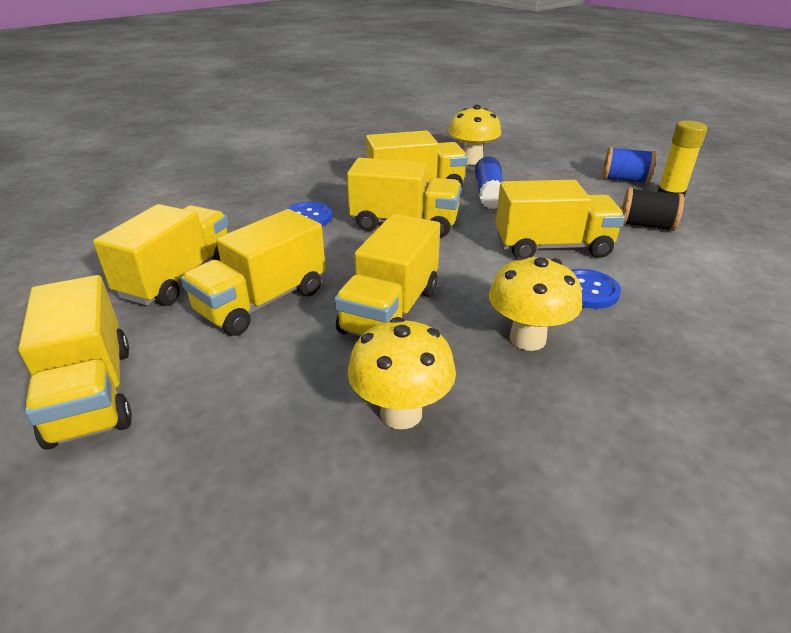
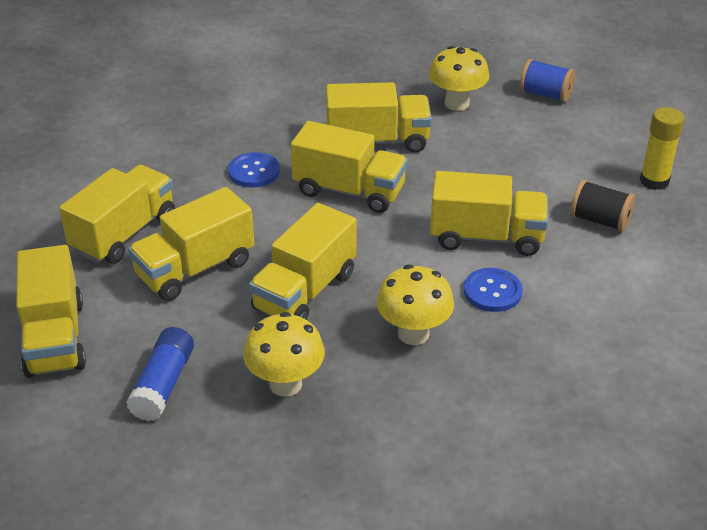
camera: 10 degrees right, 5 degrees up
(489, 194) = (454, 157): blue glue stick -> blue glue stick (163, 385)
(624, 180) = (617, 152): blue spool -> blue spool (545, 94)

